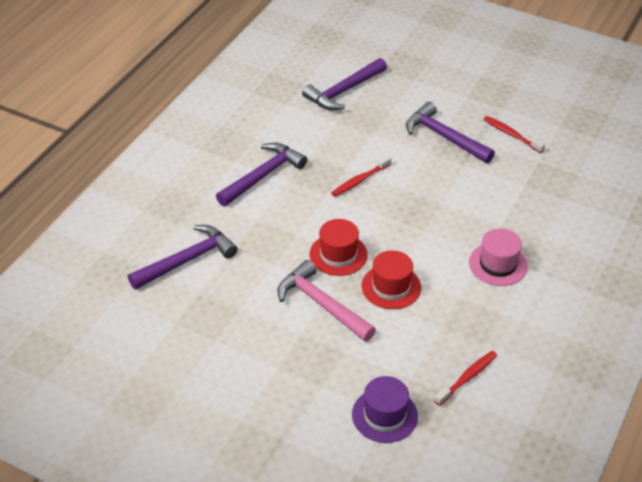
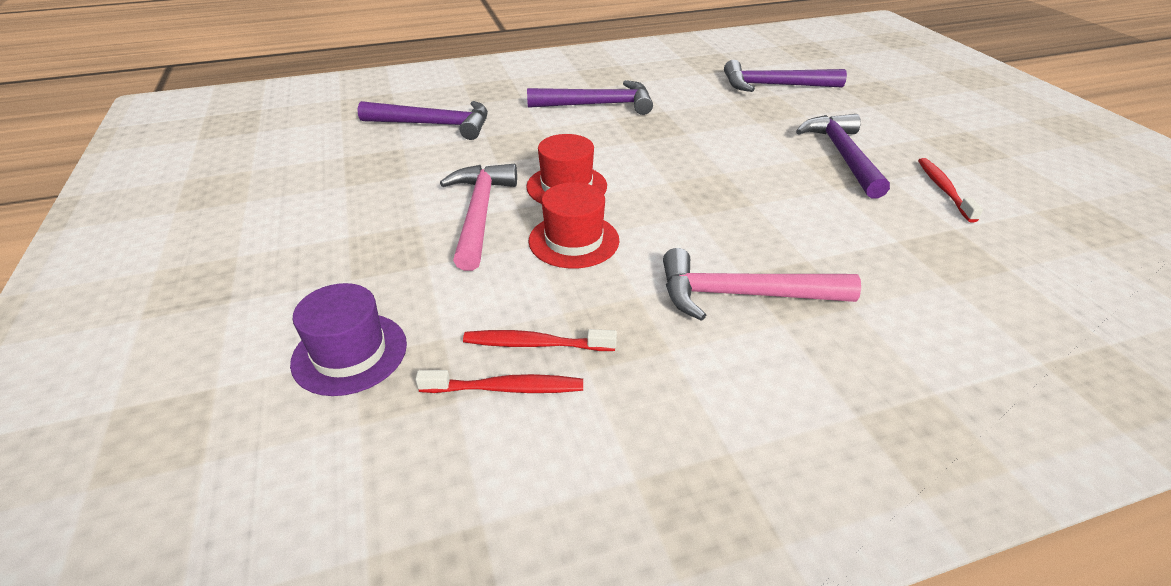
camera: 45 degrees right, 5 degrees down
(360, 180) = (687, 146): red toothbrush -> red toothbrush (536, 344)
(498, 264) = (743, 295): pink hat -> pink hammer

